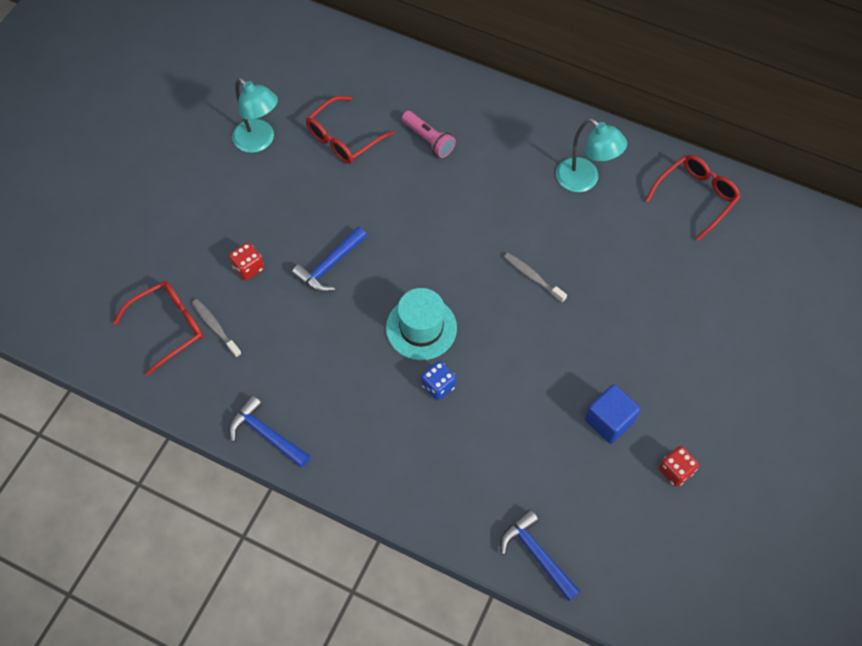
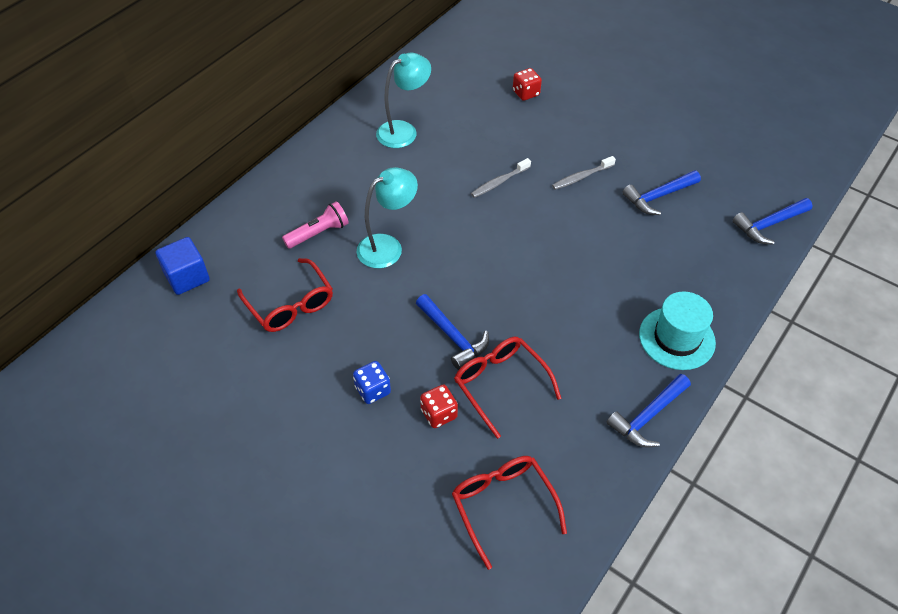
camera: 80 degrees left, 10 degrees down
(215, 327) = (511, 455): grey toothbrush -> grey toothbrush (581, 177)
(259, 141) = (265, 386): turquoise lamp -> turquoise lamp (388, 246)
(421, 328) = (540, 270): turquoise hat -> turquoise hat (677, 338)
(438, 386) = (605, 267): blue dice -> blue dice (373, 390)
(551, 434) = (658, 196): none -> blue hammer
(609, 421) = (648, 159): blue cube -> blue cube (187, 277)
(675, 471) = (694, 130): red dice -> red dice (526, 93)
(696, 197) = (441, 68): red glasses -> red glasses (500, 384)

